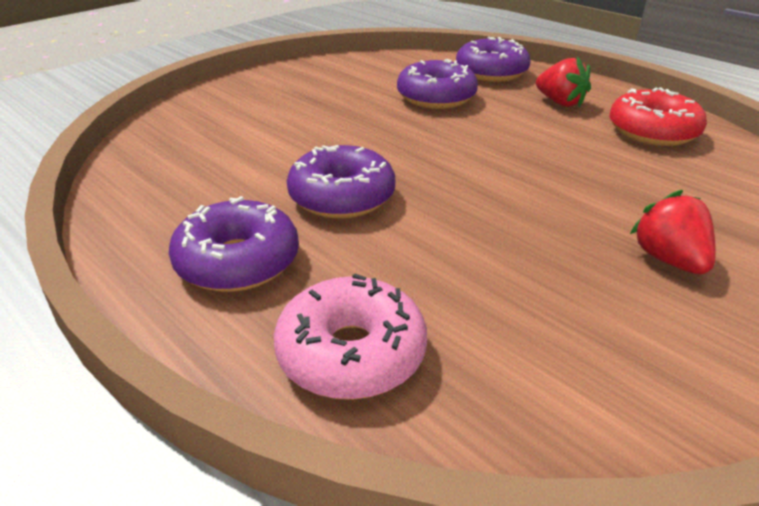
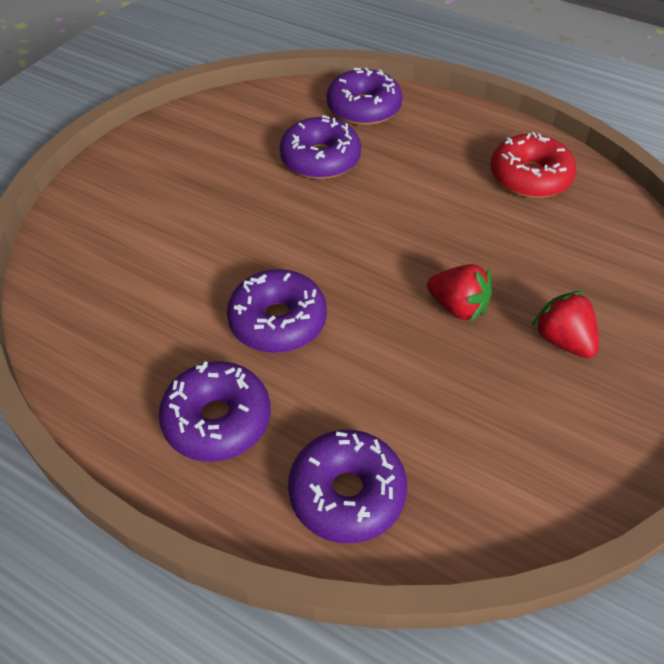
camera: 15 degrees left, 15 degrees up
(351, 353) = (347, 493): pink donut -> purple donut
(560, 102) = (440, 147): red strawberry -> red strawberry (458, 307)

